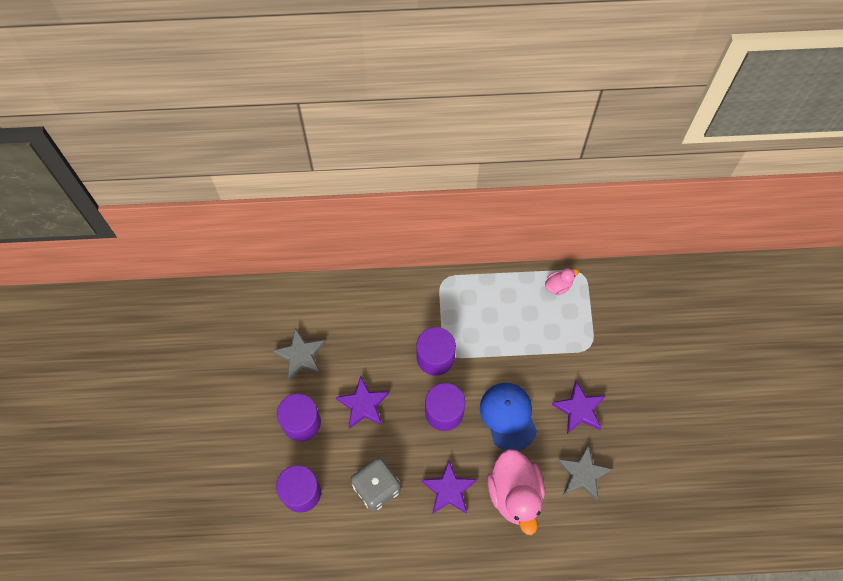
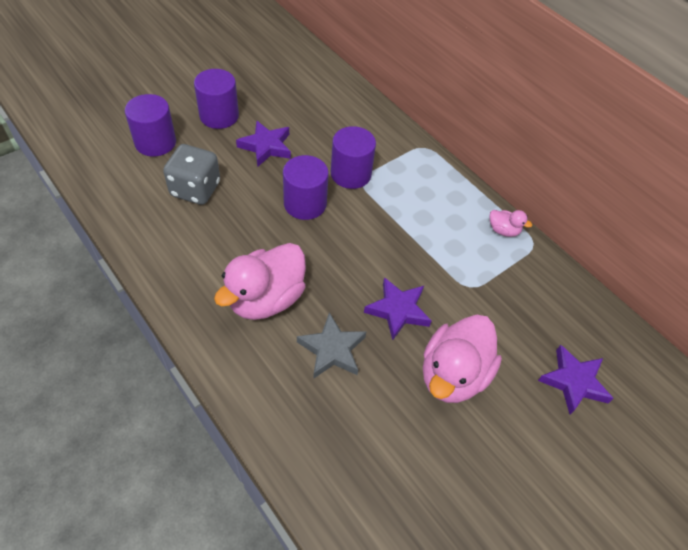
camera: 50 degrees right, 15 degrees down
(300, 355) = (277, 91): grey star -> none
(449, 490) = (231, 243): purple star -> purple star (574, 382)
(508, 416) = (341, 254): blue cap -> none
(647, 409) = (453, 374): none -> pink duck

